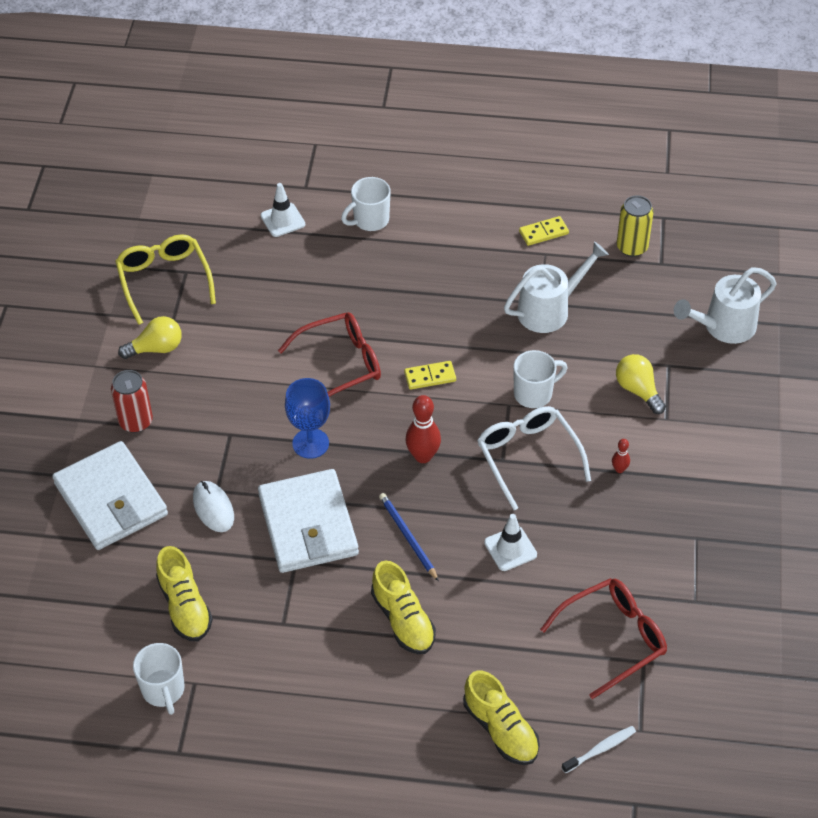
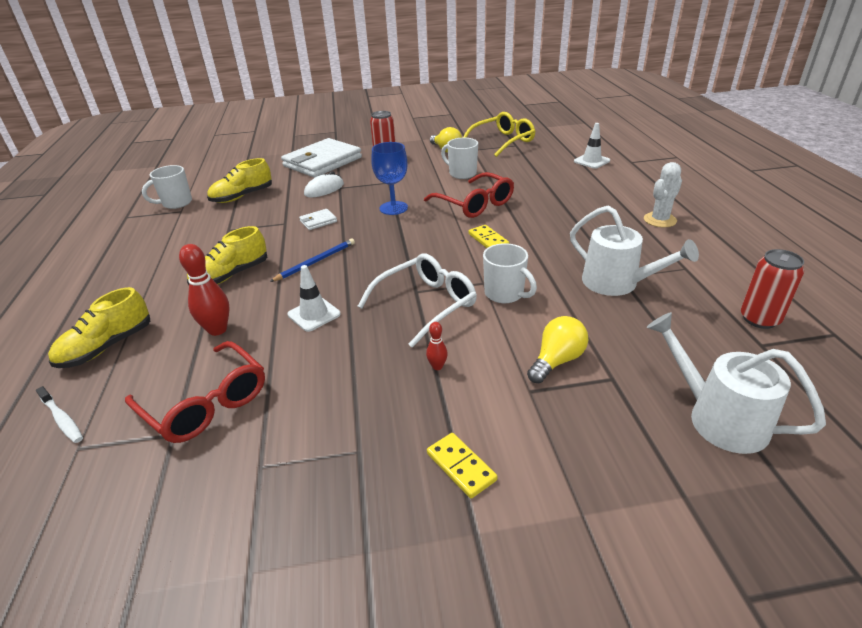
camera: 75 degrees right, 15 degrees down
(308, 525) = (318, 221): white wallet -> white wallet, size x0.40
(370, 220) = (627, 187): white mug -> white mug (462, 173)
(423, 456) = (402, 253): red bowling pin -> red bowling pin (217, 330)
(453, 229) = (660, 220): none -> white cactus
(543, 232) = (711, 262): yellow domino -> yellow domino (461, 466)
(632, 247) = (759, 319): yellow can -> red can

